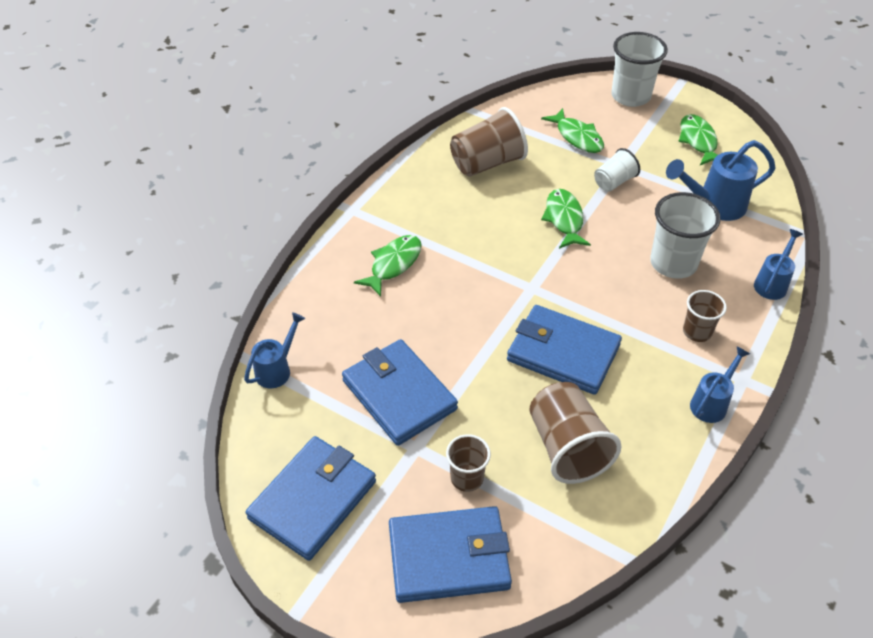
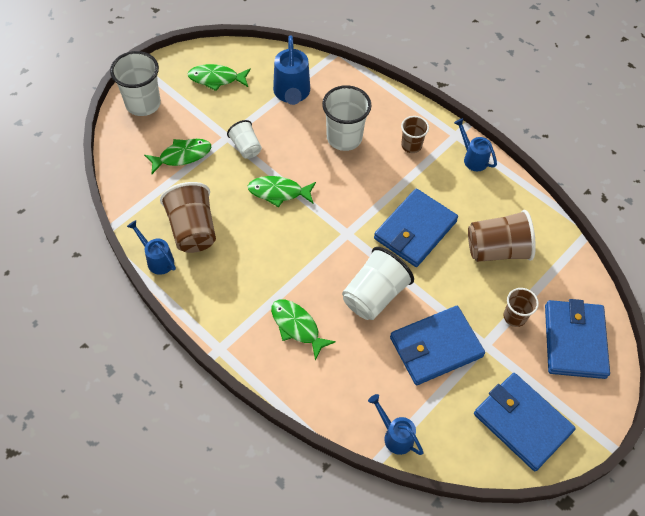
camera: 80 degrees left, 10 degrees up
(454, 325) = (374, 295): none -> white cup
(772, 283) = (377, 89): blue watering can -> blue watering can (157, 259)

